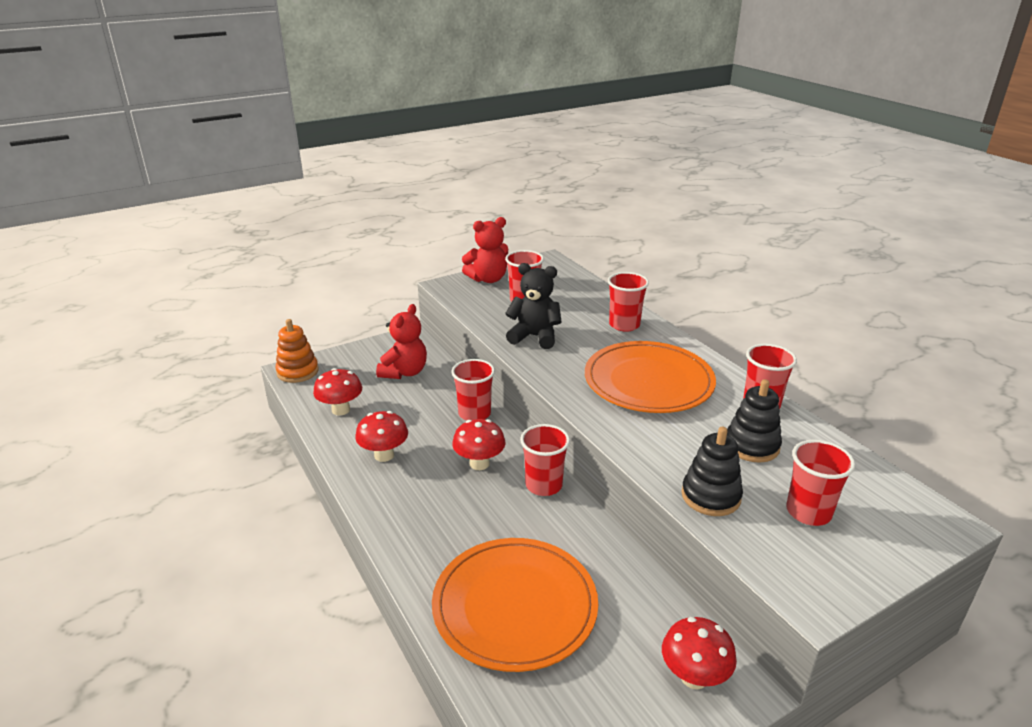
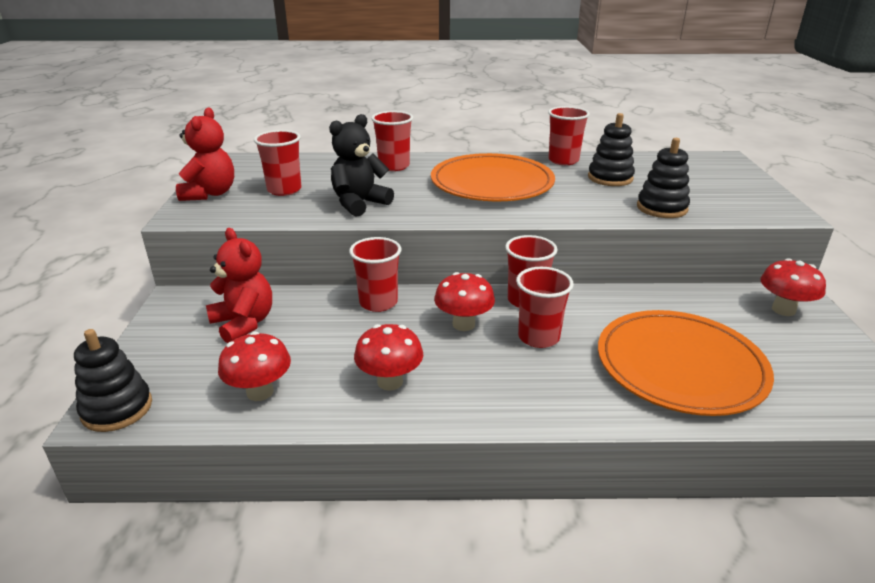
camera: 60 degrees left, 0 degrees up
(297, 372) = (117, 409): orange stacking toy -> black stacking toy
(808, 512) = (696, 186): red cup -> red cup (538, 337)

